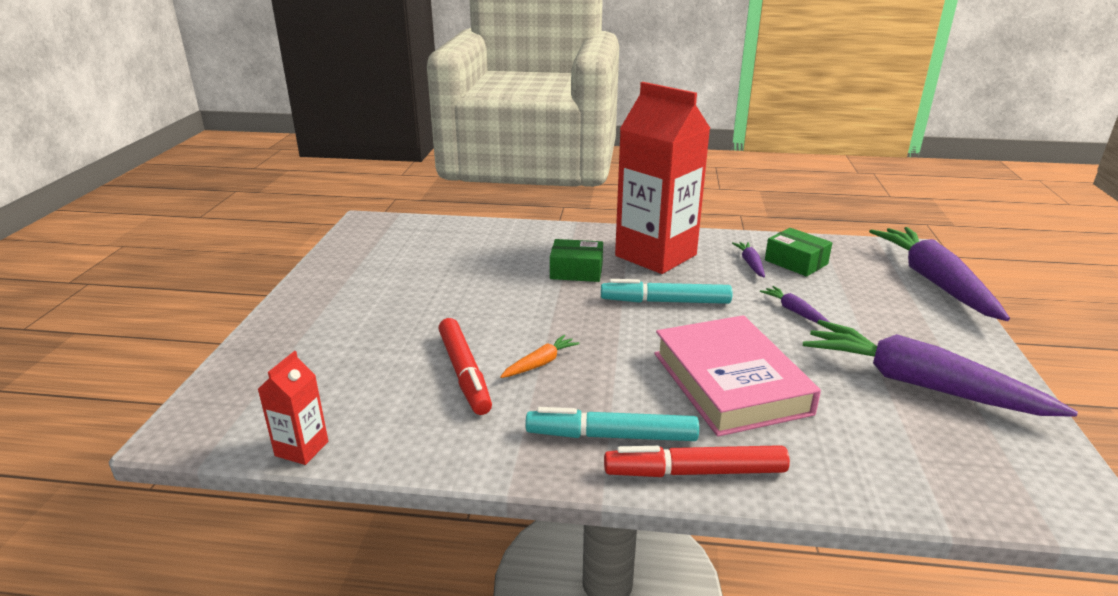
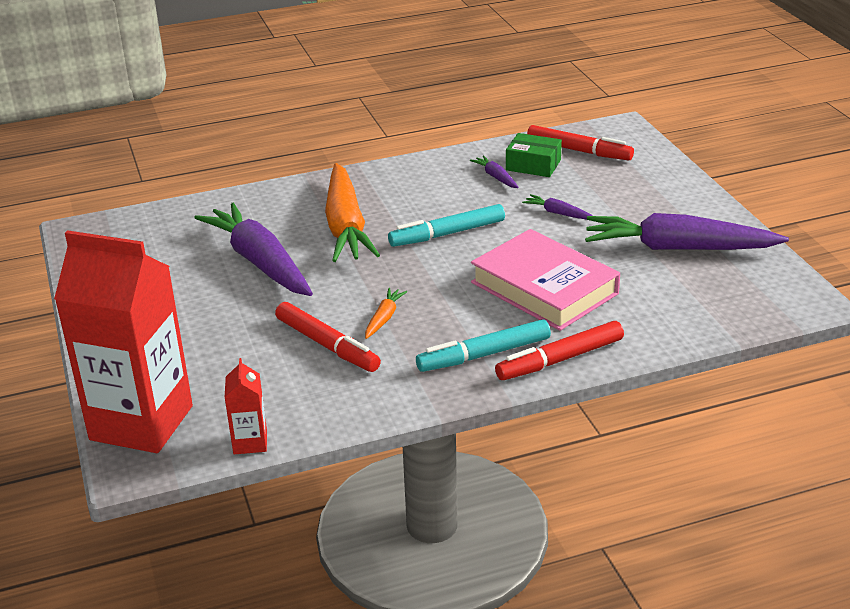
camera: 25 degrees left, 5 degrees up
(576, 271) = (346, 226): green box -> orange carrot
(655, 255) = (407, 191): red carton -> red carton (141, 423)
(852, 260) = (579, 151): none -> red marker
(933, 281) = (651, 155): purple carrot -> purple carrot (259, 262)

